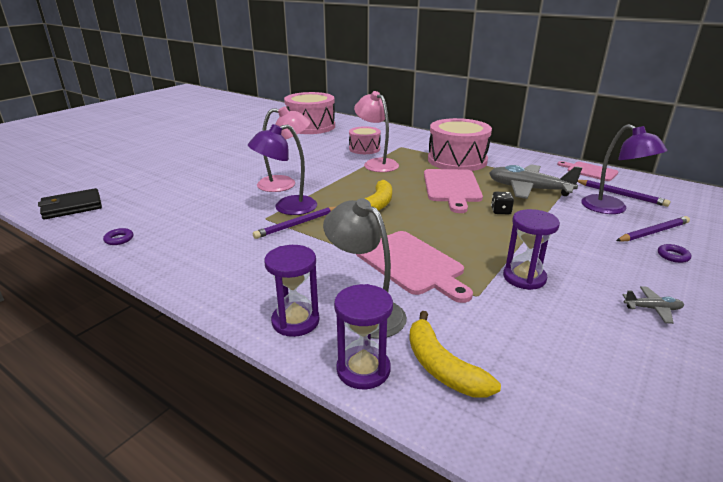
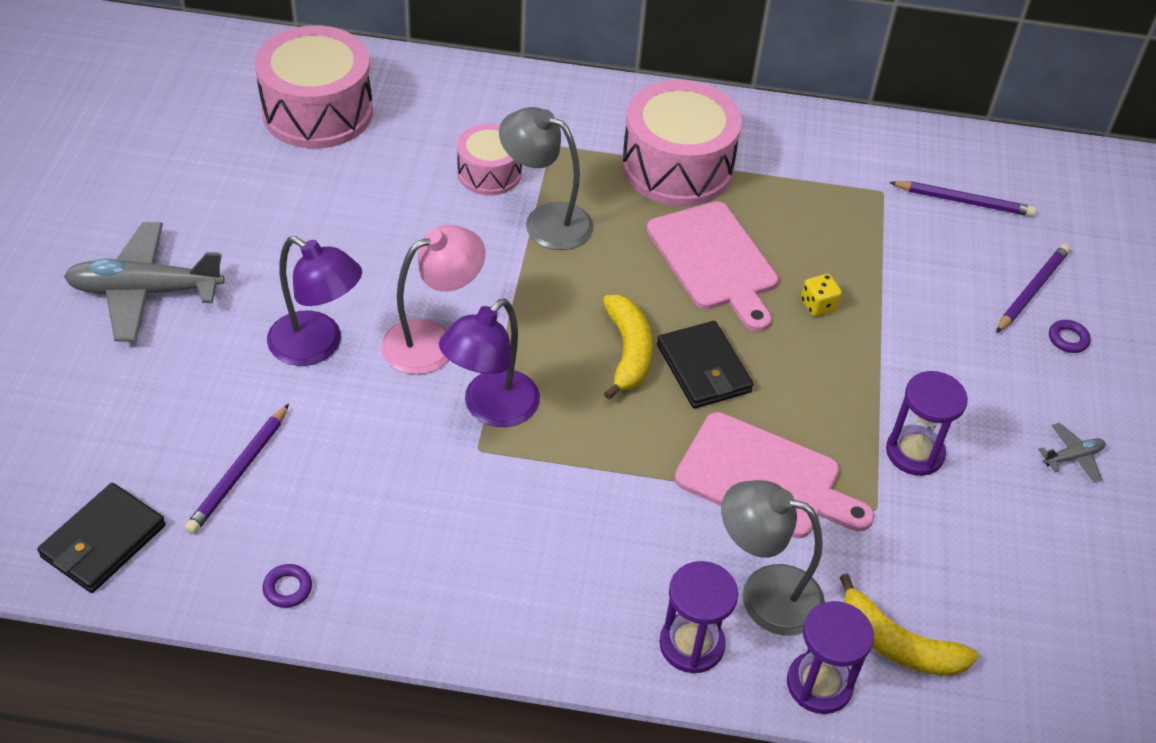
camera: 30 degrees left, 20 degrees up
(297, 224) = (541, 447): purple pencil -> purple pencil (239, 472)
(376, 163) = (545, 221): pink lamp -> grey lamp
(412, 218) = (703, 369): none -> black wallet
(500, 211) = (818, 305): black dice -> yellow dice
(529, 189) = (831, 228): grey plane -> grey plane (145, 291)
(589, 171) = (898, 141): pink cutting board -> none
(612, 209) = (963, 246): purple lamp -> purple lamp (317, 346)

